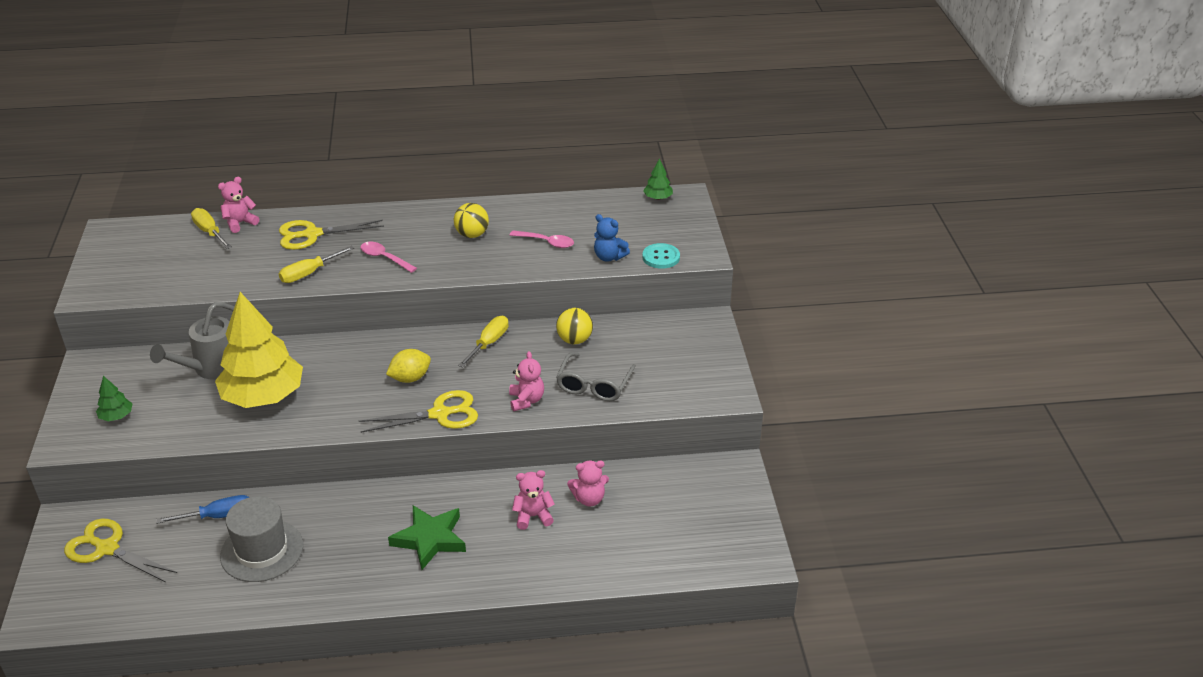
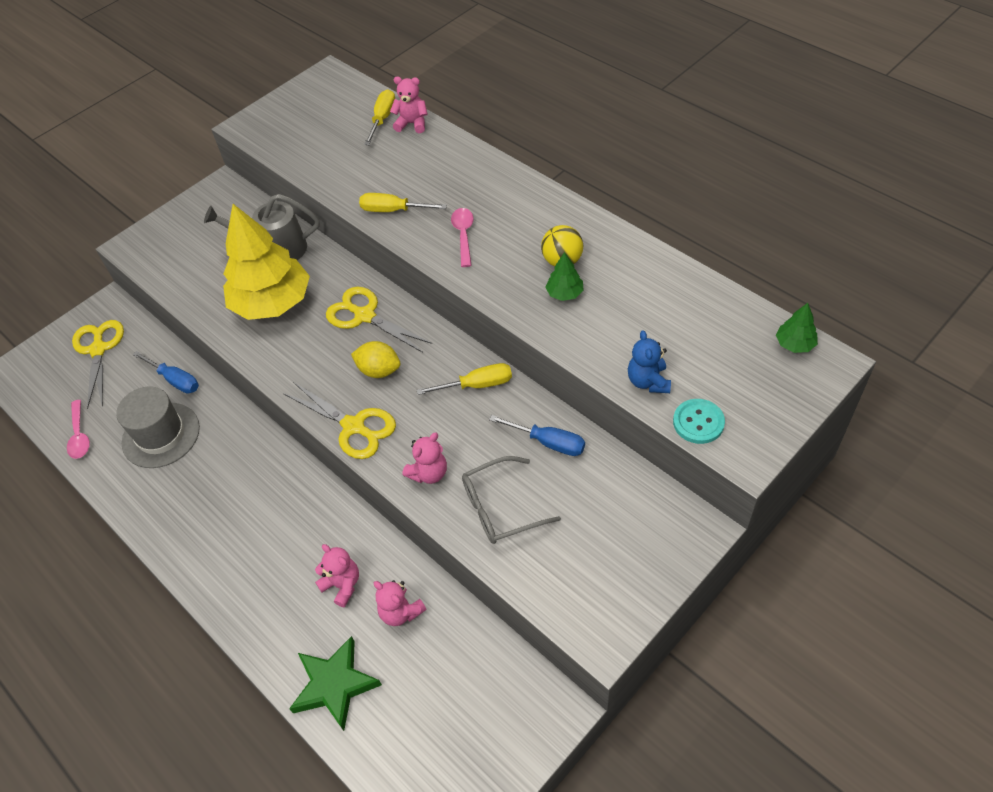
camera: 55 degrees right, 15 degrees up
(116, 416) = (180, 246): green tree -> green tree (564, 293)
(312, 234) = (444, 171): yellow scissors -> yellow scissors (365, 316)
(430, 539) = (255, 531): green star -> green star (334, 685)
(546, 242) = (614, 319): pink spoon -> pink spoon (79, 435)
(574, 340) = (548, 442): yellow ball -> blue screwdriver

